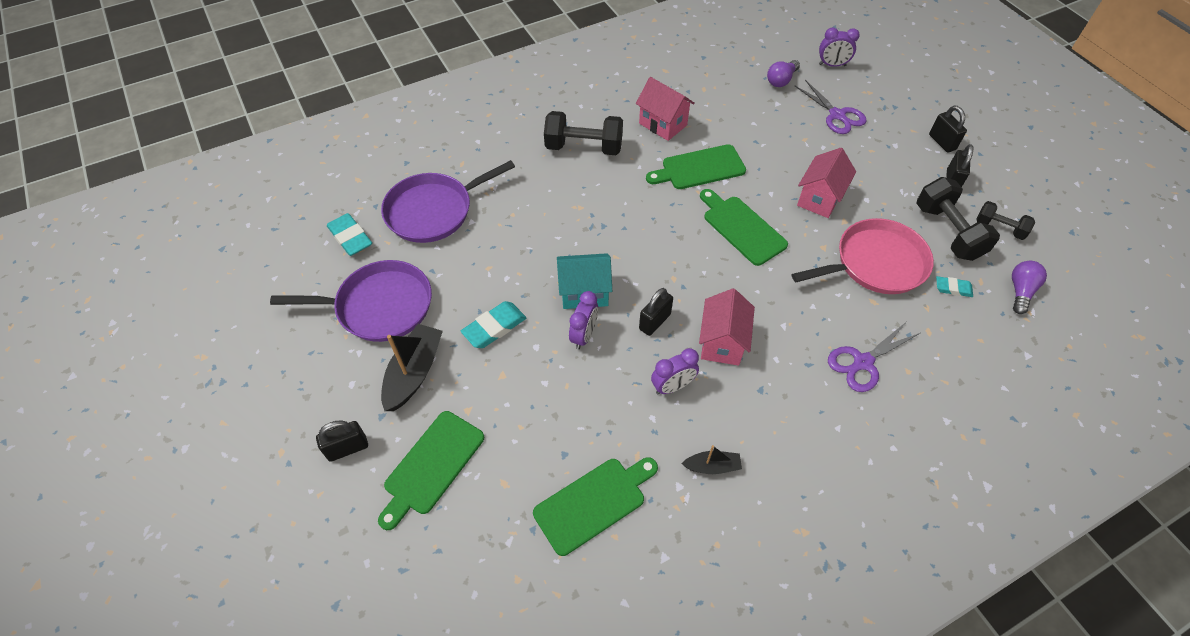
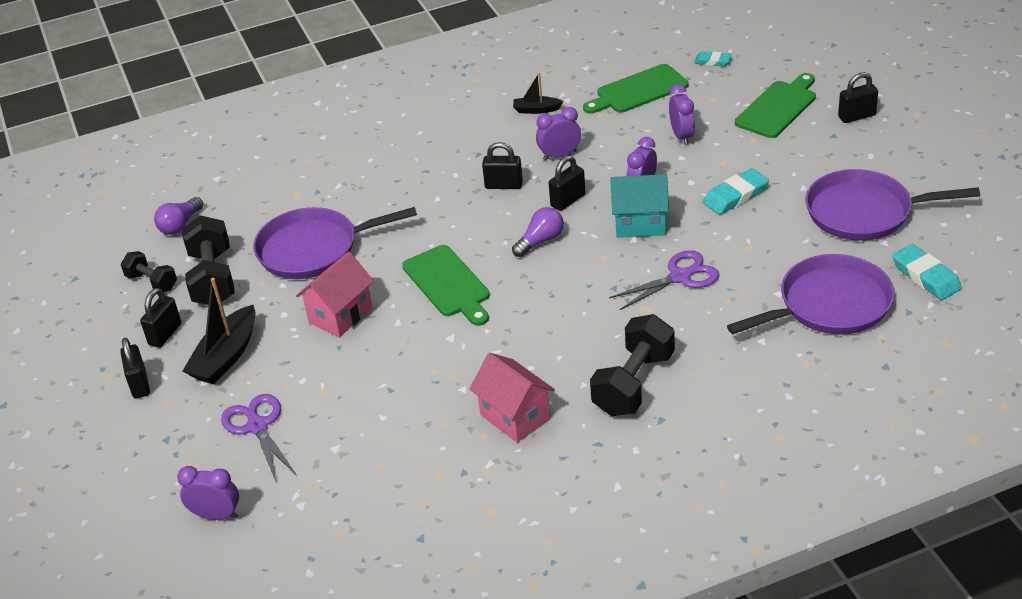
camera: 170 degrees left, 15 degrees down
(414, 373) = (810, 163): black boat -> black boat (226, 356)
(543, 416) = (682, 136): none -> purple clock
(584, 147) = (633, 384): black dumbbell -> black dumbbell turned 75 degrees counterclockwise
(699, 168) = (479, 353): green cutting board -> none
(722, 342) = (503, 185): pink house -> black padlock
(781, 80) = (311, 488): purple light bulb -> purple light bulb (540, 241)
(863, 362) = (374, 172): purple scissors -> purple scissors (680, 277)
(876, 263) = (313, 249): pink pan -> purple pan
(953, 288) = (247, 227): turquoise eraser -> turquoise eraser (712, 61)

